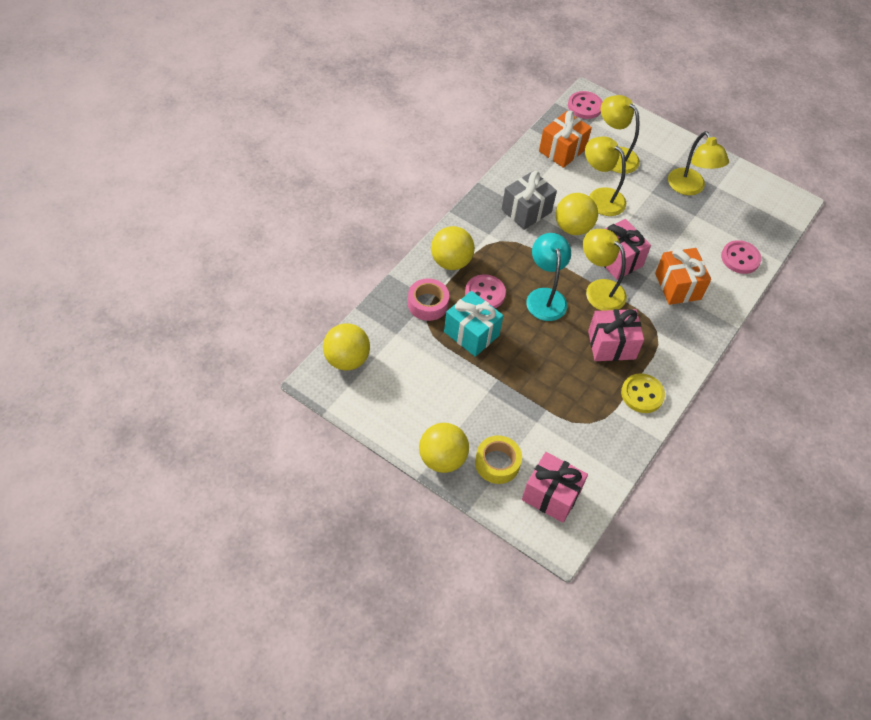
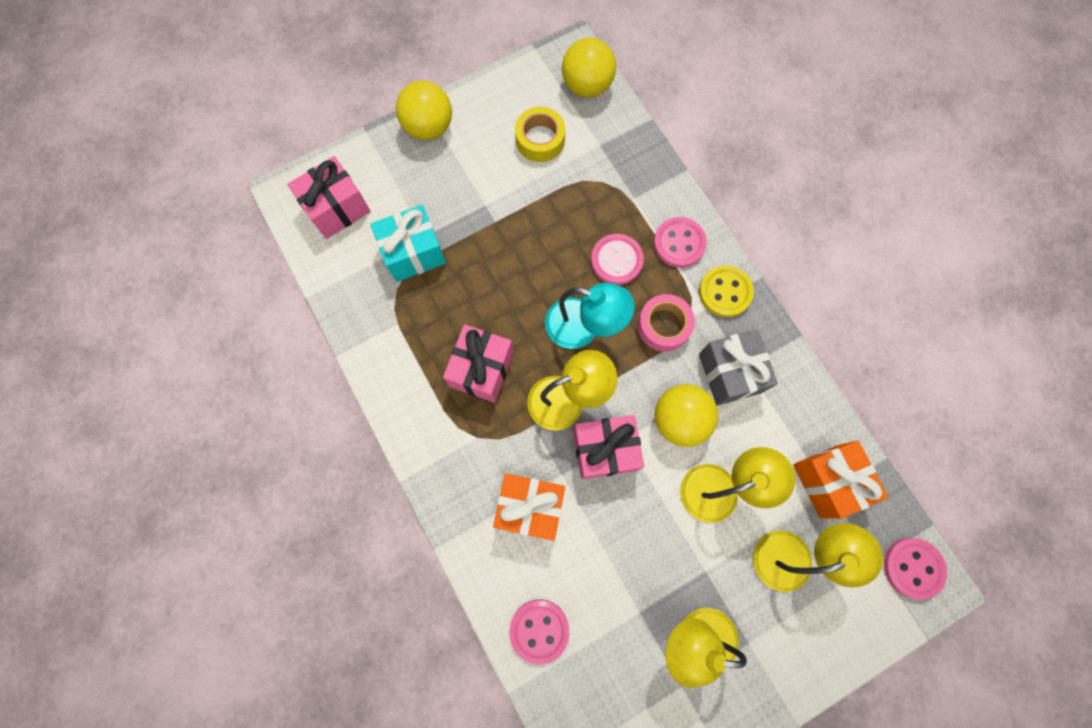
camera: 120 degrees right, 20 degrees up
(427, 304) = (627, 192): pink tape -> pink tape (663, 326)
(451, 262) = (679, 243): yellow ball -> pink button
(471, 333) = (566, 221): turquoise gift -> turquoise gift (413, 253)
(497, 463) = (398, 175): yellow tape -> yellow tape (540, 140)
(642, 394) = (402, 367): yellow button -> yellow button (725, 292)

